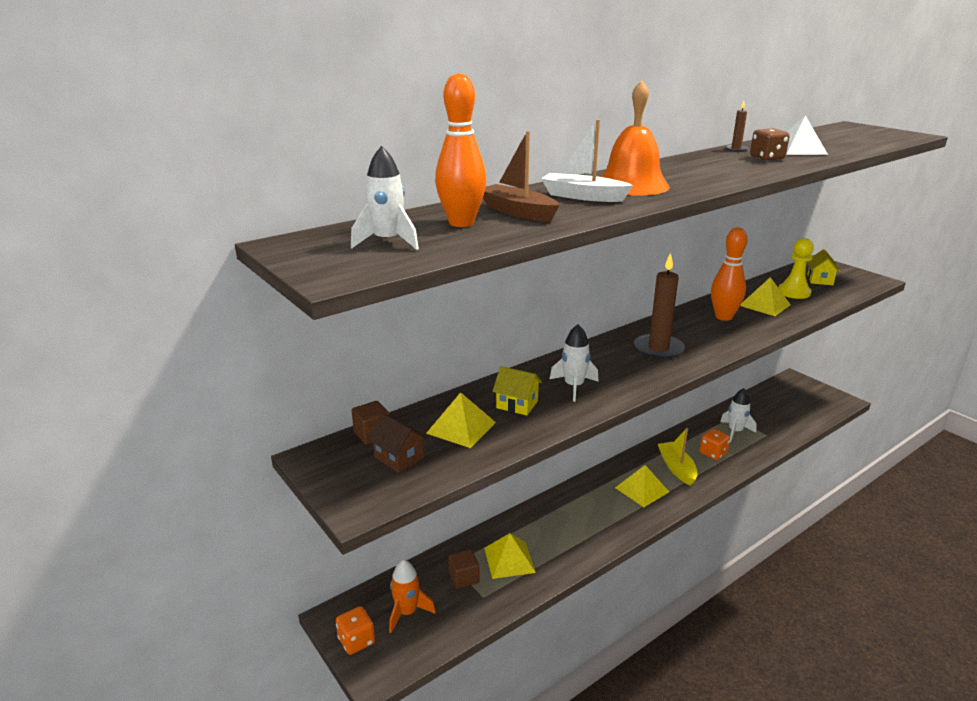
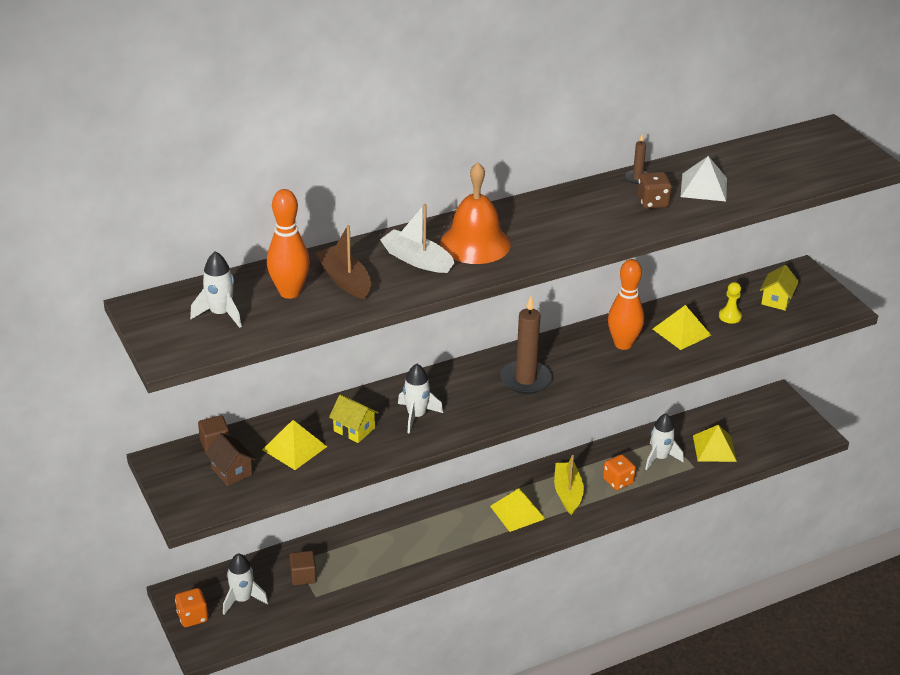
camera: 10 degrees right, 10 degrees up
(407, 612) = (242, 599): orange rocket -> white rocket
(509, 560) = (352, 565): yellow pyramid -> yellow pyramid (714, 448)
(794, 292) = (730, 316): yellow pawn -> yellow pawn, size x0.63

